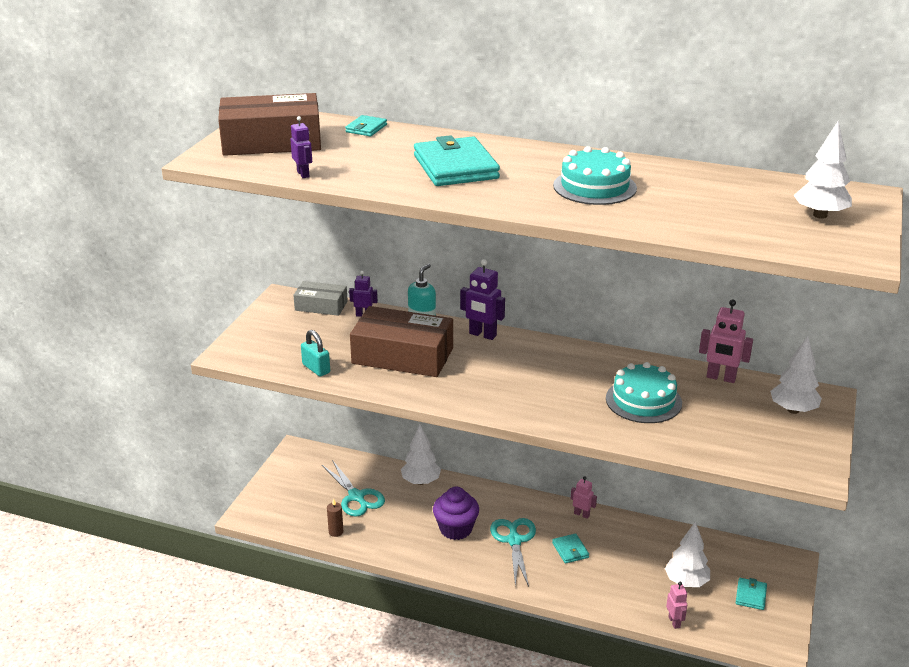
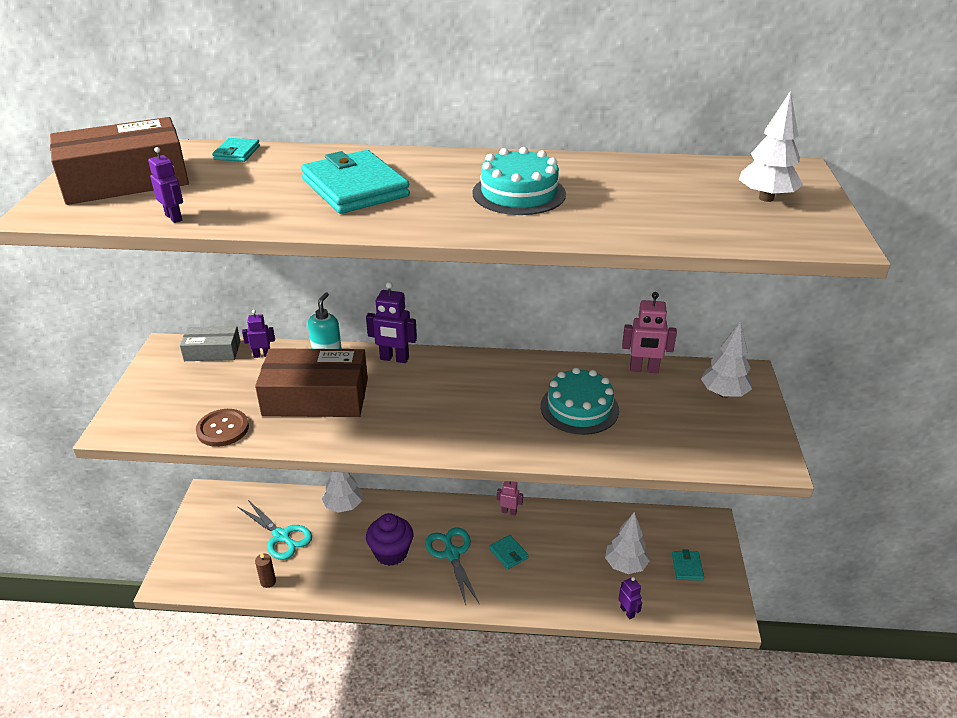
camera: 15 degrees left, 5 degrees up
(316, 368) = (223, 429): turquoise padlock -> brown button
(674, 622) = (627, 612): pink robot -> purple robot

